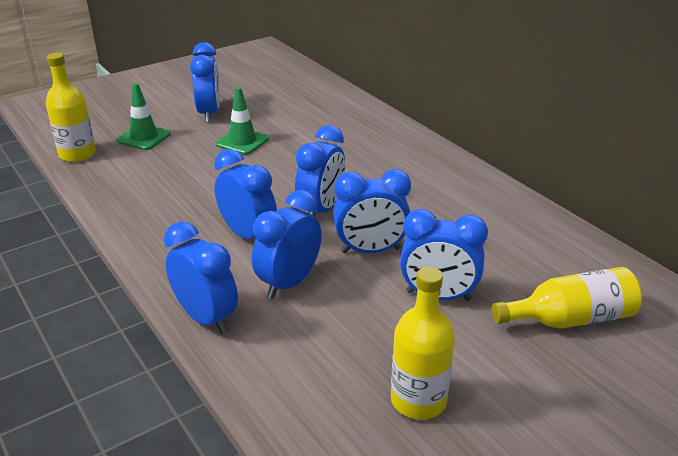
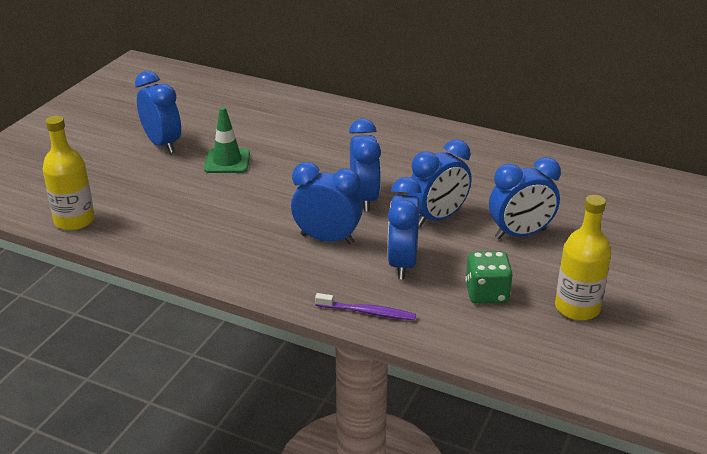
camera: 30 degrees left, 0 degrees up
(144, 137) = (124, 185): green traffic cone -> none
(206, 318) = (367, 312): blue clock -> purple toothbrush
(338, 345) = (486, 293): none -> green dice
(570, 319) = (620, 218): yellow bottle -> none

